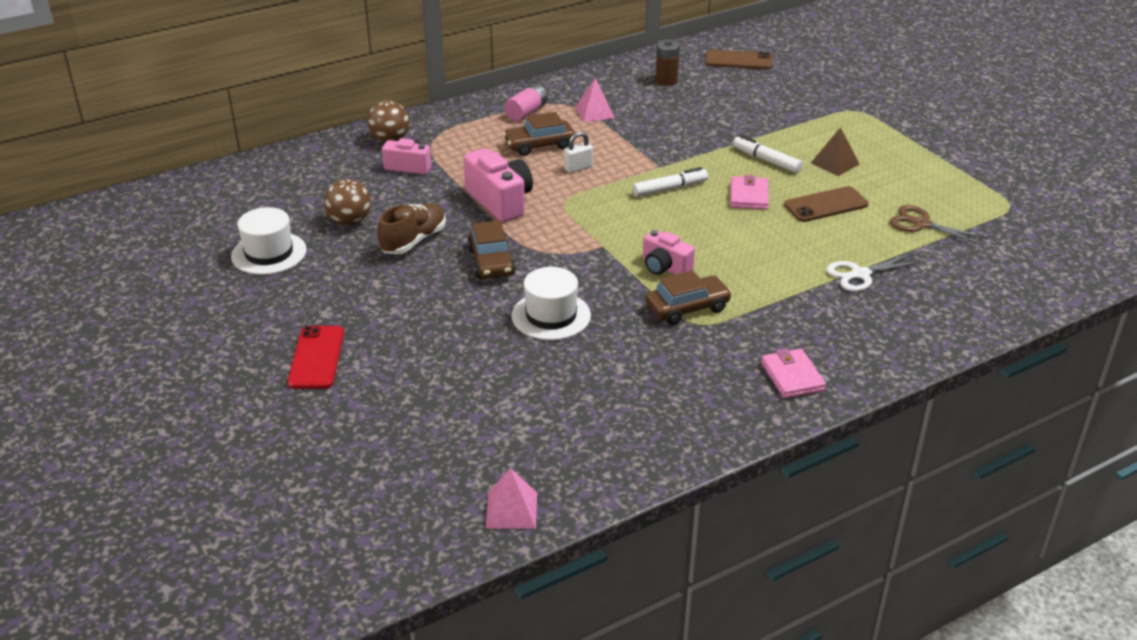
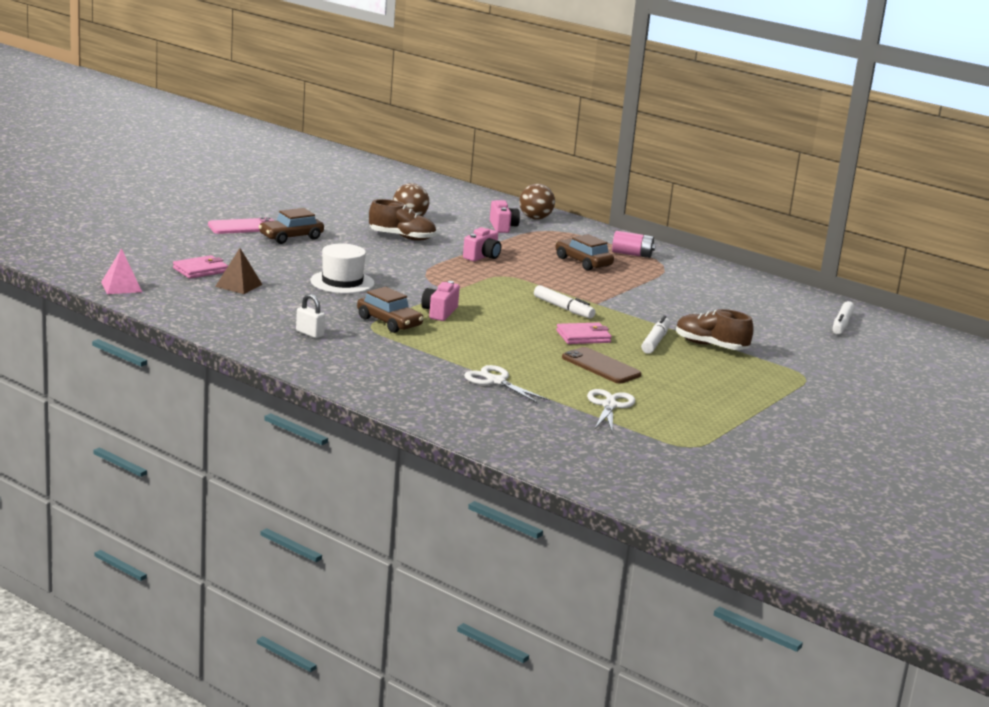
camera: 65 degrees right, 15 degrees down
(269, 253) = (350, 203): white hat -> none
(317, 357) = (243, 227): red phone -> pink phone
(491, 261) = (396, 260): brown car -> brown car (291, 237)
(500, 201) = (482, 256): pink camera -> pink camera, size x0.63
(578, 168) = (561, 276): white padlock -> white padlock (310, 333)
(594, 112) = (662, 276): pink pyramid -> none
(666, 81) = (758, 298): brown battery -> none
(738, 60) = (842, 324): brown phone -> white marker
(781, 135) = (710, 346): none -> brown shoe
(792, 376) = (324, 359): pink wallet -> pink wallet (200, 270)
(835, 163) = (683, 369): brown pyramid -> brown pyramid (238, 285)
(921, 224) = (609, 406): brown scissors -> white scissors

